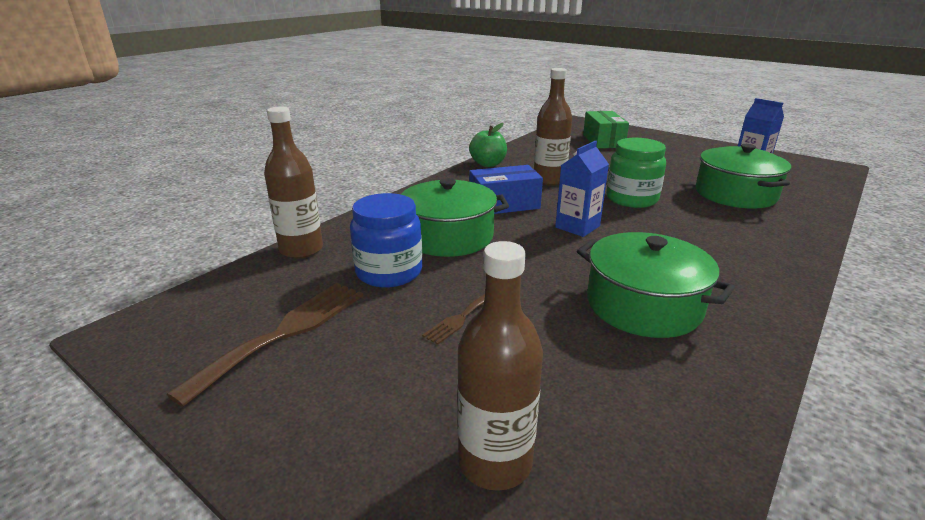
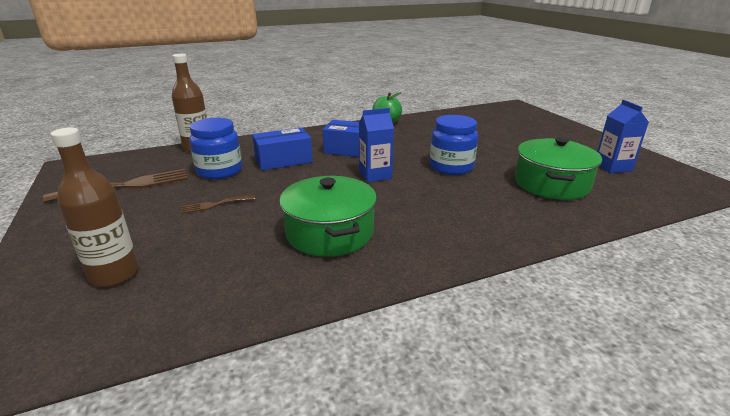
camera: 30 degrees right, 0 degrees up
(448, 236) = (283, 160): green pot -> blue box
(549, 180) = (411, 141): brown bottle -> none
(603, 141) = (508, 122): green box -> none
(631, 199) = (451, 167): green jar -> blue jar

